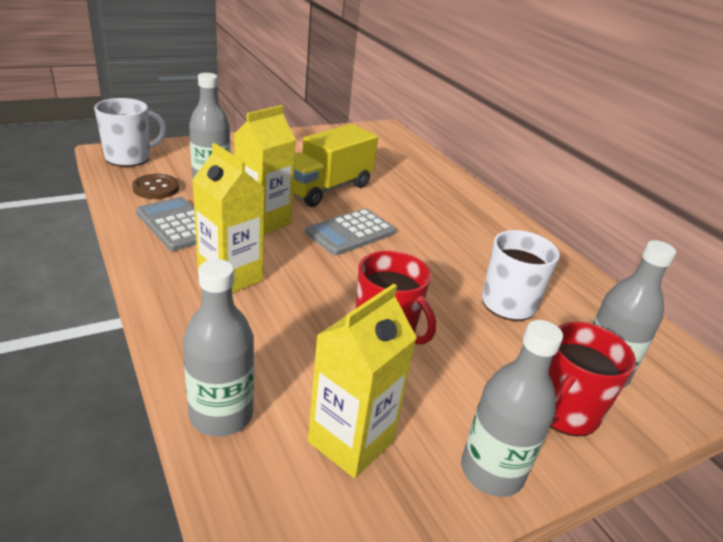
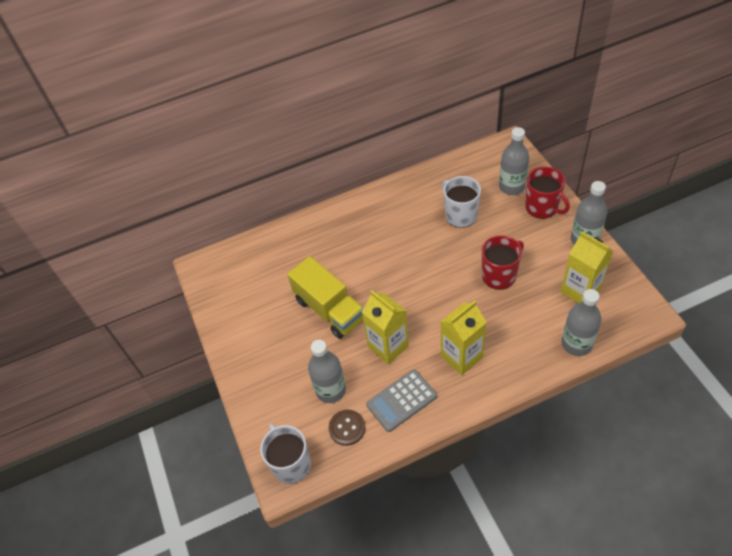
camera: 75 degrees left, 20 degrees up
(350, 233) = (395, 292): grey calculator -> none

